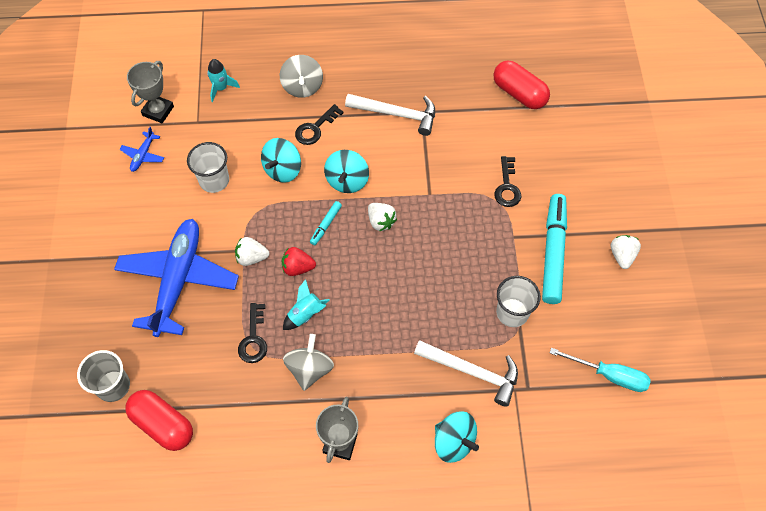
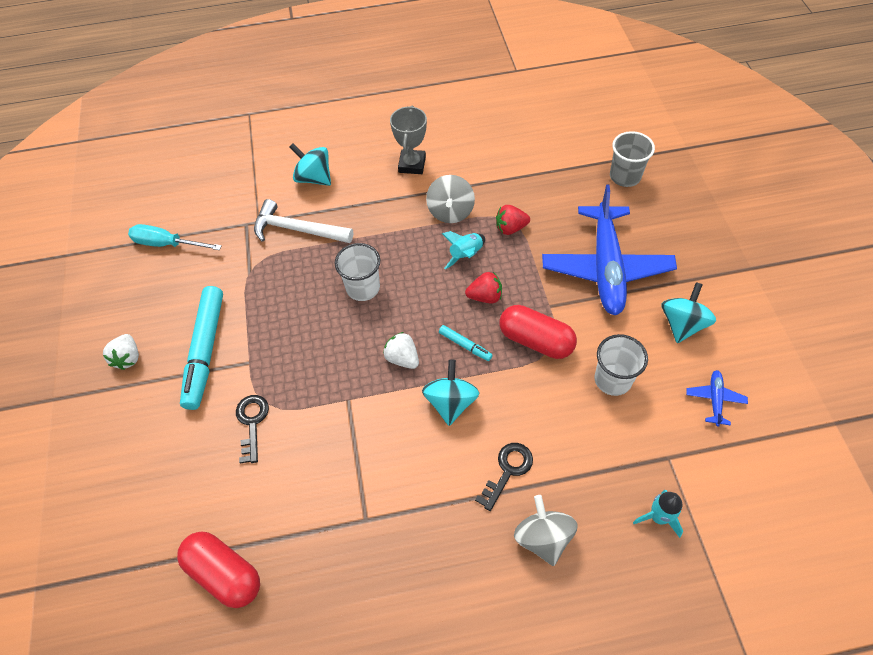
camera: 175 degrees right, 5 degrees down
(158, 111) = (728, 466): grey trophy -> none
(163, 424) = (568, 157): red capsule -> red capsule (536, 341)
(252, 257) = (537, 300): white strawberry -> none
(254, 338) = (510, 228): black key -> red strawberry
(283, 170) = (533, 405): turquoise spinning top -> turquoise spinning top (682, 324)
(326, 225) = (465, 345): turquoise marker -> turquoise marker turned 105 degrees clockwise
(397, 114) = (400, 510): white hammer -> none
(512, 312) = (256, 284): white cup -> white cup (363, 288)

